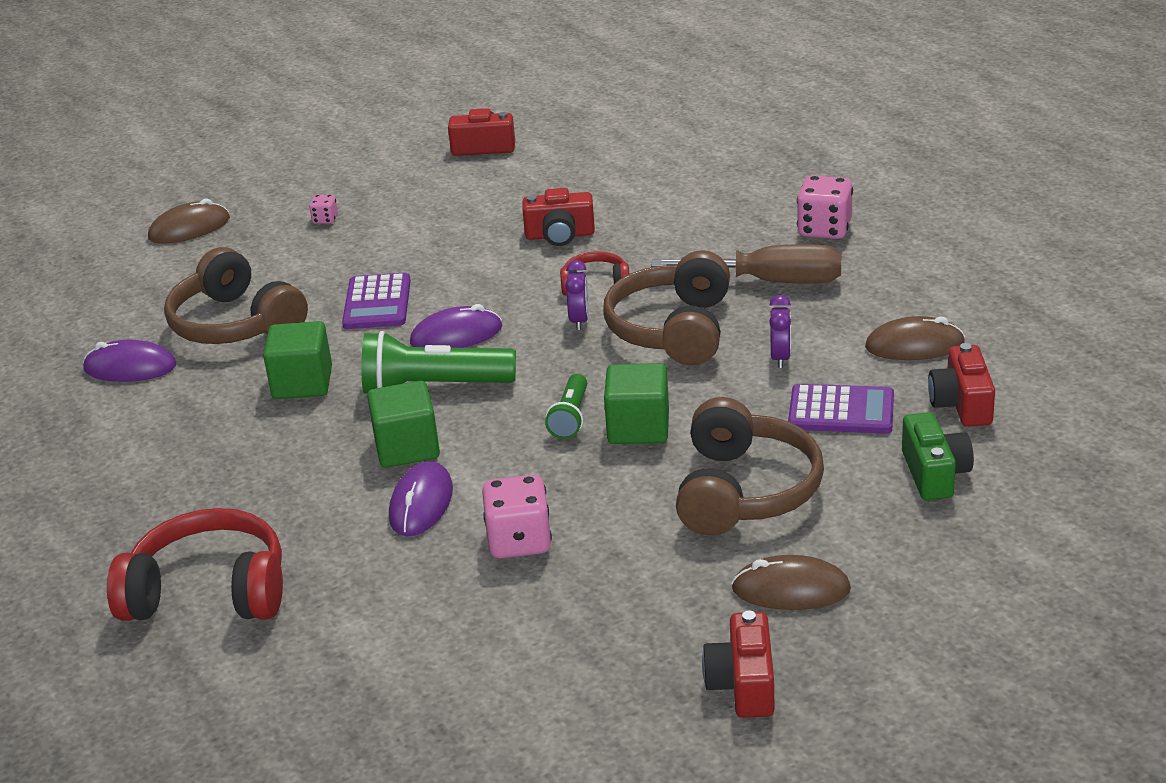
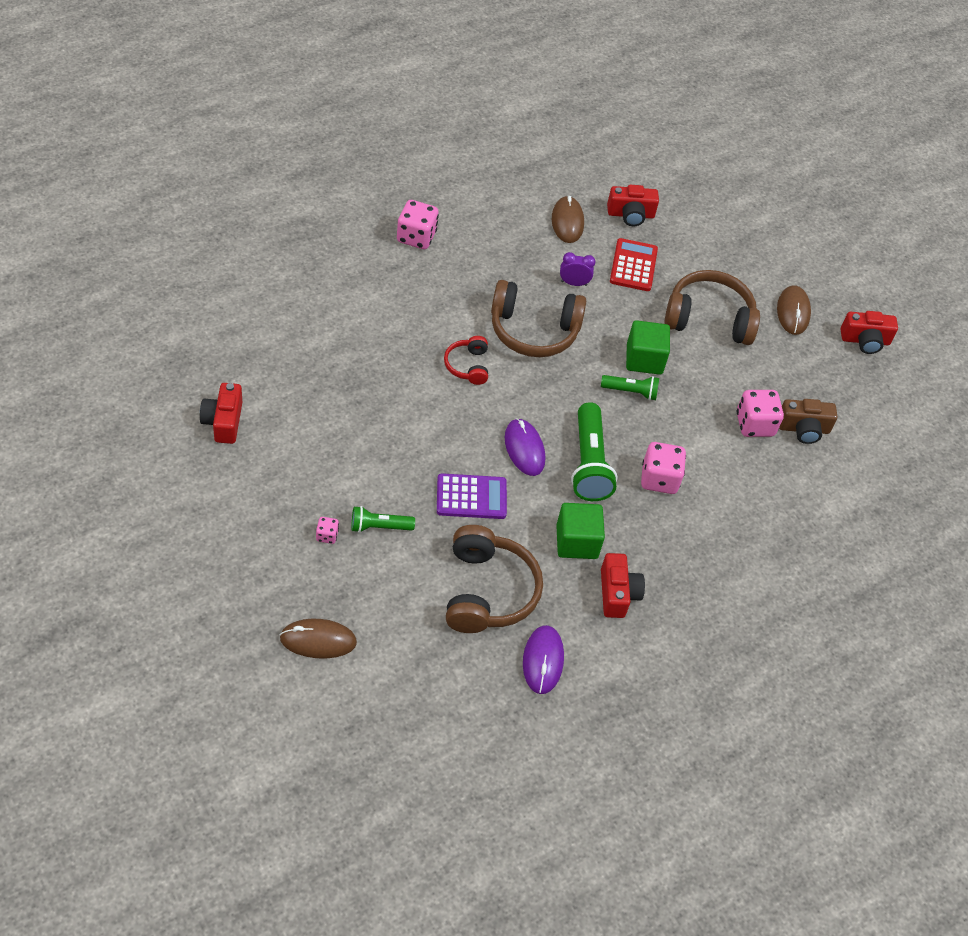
camera: 100 degrees left, 20 degrees up
(189, 228) = (318, 640): brown mouse -> brown mouse turned 60 degrees counterclockwise
(209, 592) = (805, 583): red headphones -> none
(235, 324) = (487, 591): brown headphones -> brown headphones turned 45 degrees counterclockwise
(335, 248) = (379, 527): none -> green flashlight
(407, 448) = (659, 479): green cube -> pink dice
(421, 503) = (718, 472): purple mouse -> none
(515, 596) = (803, 429): none -> brown camera
(560, 235) = (391, 381): red camera -> red camera (617, 593)
(579, 321) = (515, 378): purple clock -> none
(771, 282) = (481, 274): brown screwdriver -> none
(841, 411) = (633, 265): purple calculator -> red calculator
(934, 474) = (695, 239): green camera -> none

